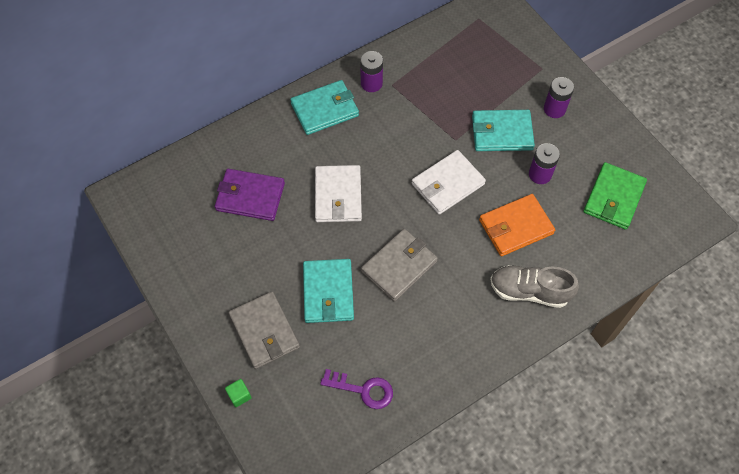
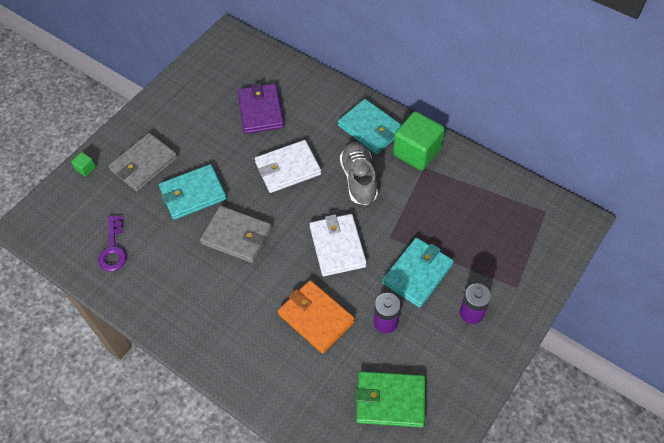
camera: 70 degrees right, 5 degrees down
(371, 83) = (417, 152): purple battery -> green cube
(447, 184) = (337, 246): white wallet -> white wallet turned 45 degrees clockwise
(501, 133) = (417, 273): turquoise wallet -> turquoise wallet turned 60 degrees clockwise
(529, 291) = (251, 350): grey shoe -> grey shoe (359, 179)

